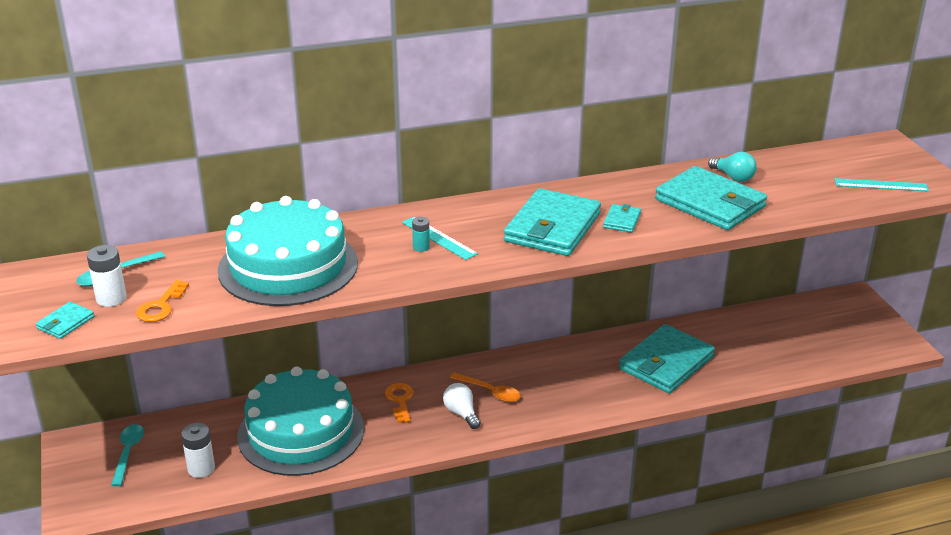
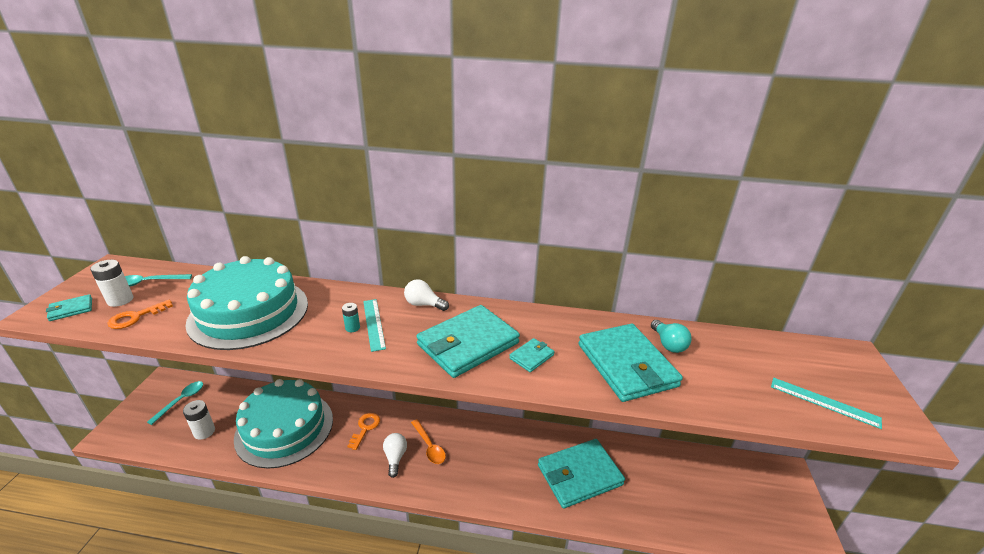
camera: 25 degrees right, 0 degrees up
(470, 208) = (423, 304): none -> white light bulb

